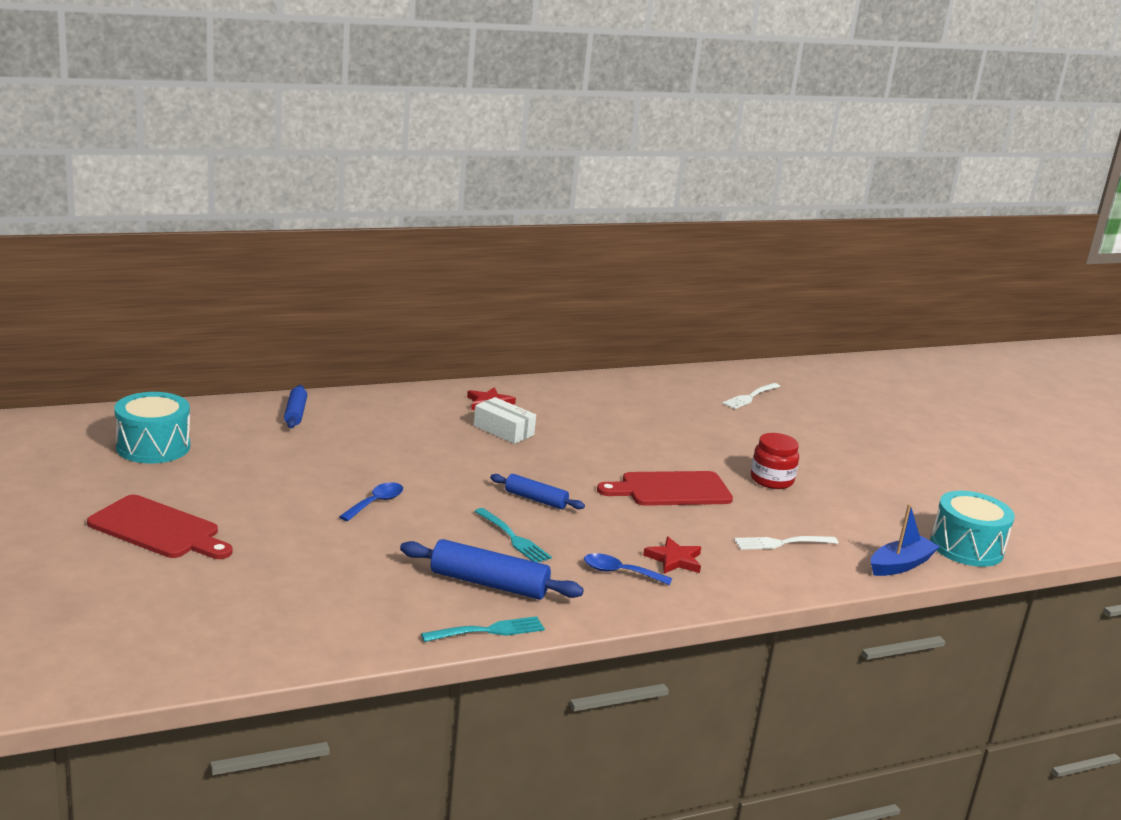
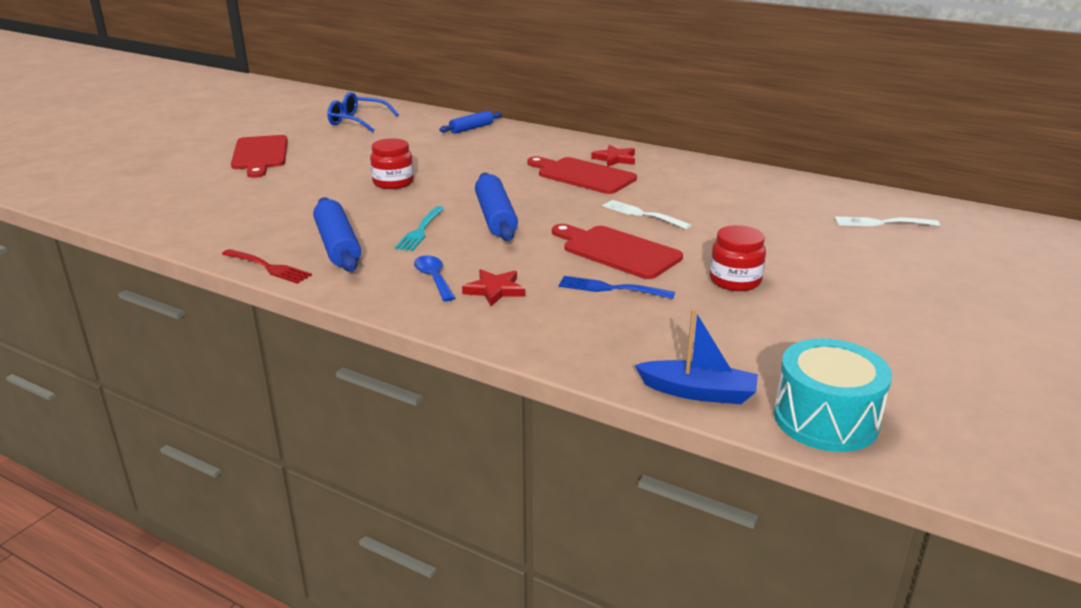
camera: 55 degrees right, 5 degrees up
(153, 447) = (357, 121): turquoise drum -> blue glasses
(376, 503) = (393, 182): blue spoon -> red jar
(488, 631) = (268, 267): turquoise fork -> red fork
(503, 430) = (582, 175): white box -> red cutting board
(536, 499) = (496, 217): blue rolling pin -> blue rolling pin, size x1.62
(728, 521) = (611, 288): none -> blue fork
(781, 543) = (618, 322): white fork -> white fork (642, 214)

